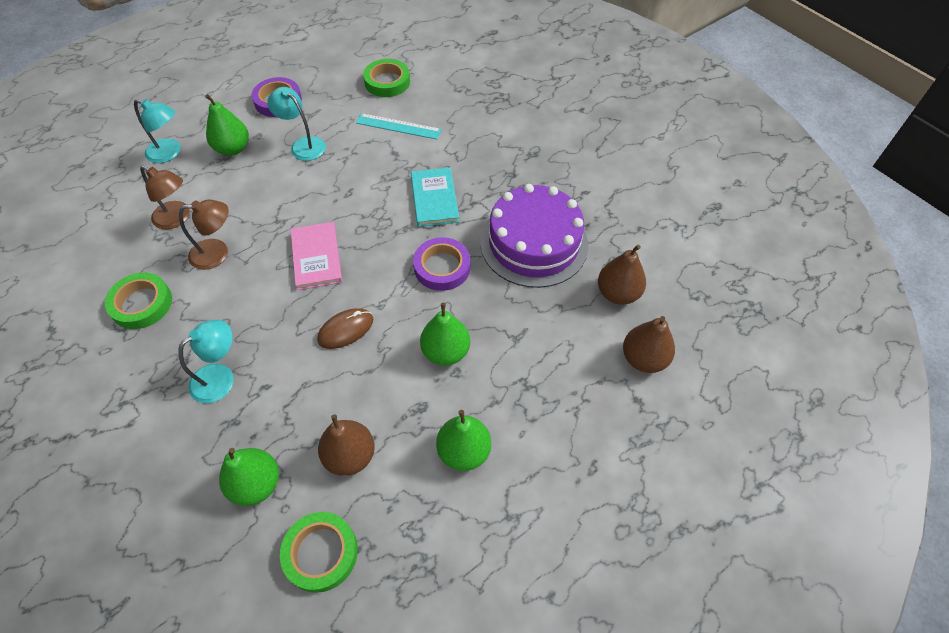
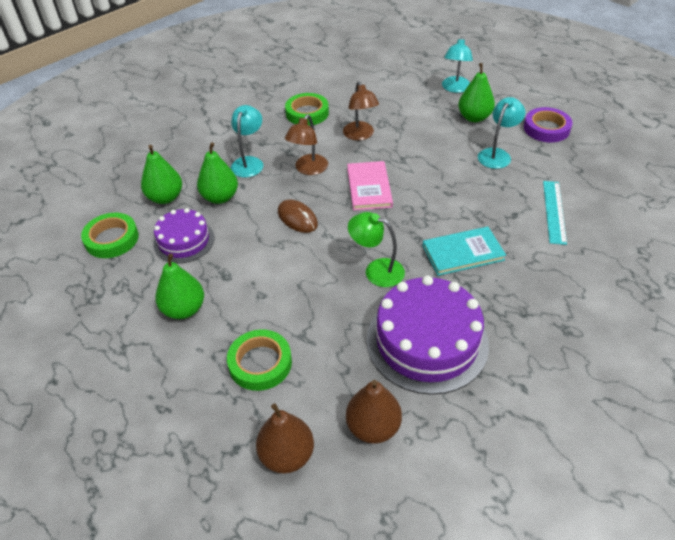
camera: 85 degrees right, 10 degrees down
(177, 219) = (389, 108): brown lamp -> brown lamp (308, 169)
(220, 377) = (249, 162): turquoise lamp -> turquoise lamp turned 120 degrees counterclockwise
(316, 257) = (369, 187): pink book -> pink book turned 75 degrees counterclockwise
(350, 456) = (184, 241): brown pear -> purple cake
(387, 82) = (617, 193): green tape -> green tape (260, 363)
(442, 267) = (376, 270): purple tape -> green lamp
(446, 352) = (281, 285): green pear -> green pear (220, 197)

